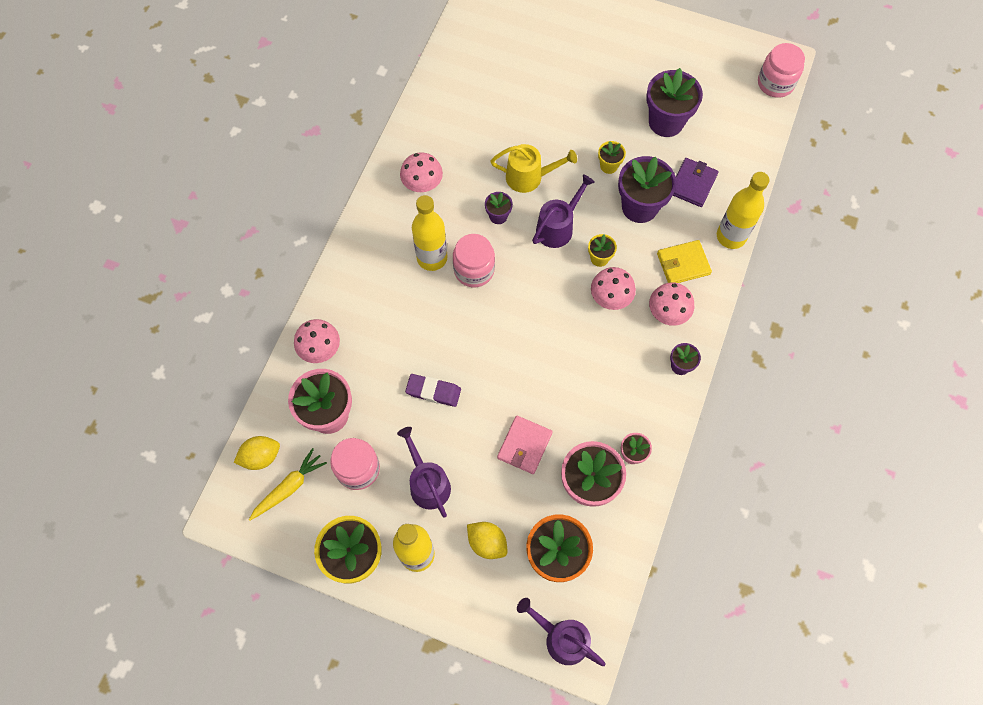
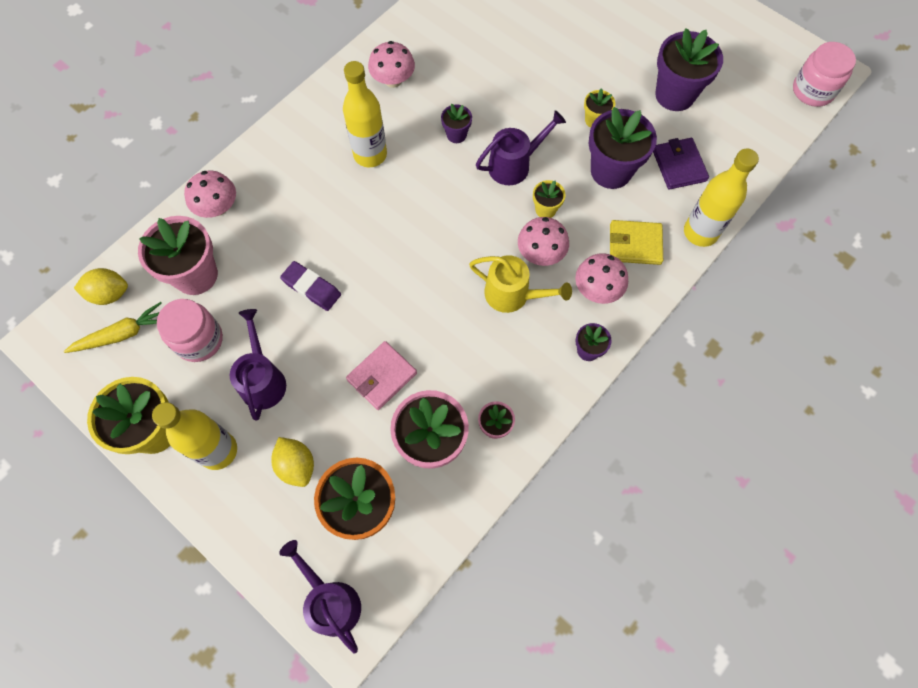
camera: 20 degrees right, 0 degrees up
(474, 270) = (408, 180): pink jar -> none
(529, 177) = (505, 106): yellow watering can -> yellow watering can (513, 295)
(692, 184) = (679, 165): purple wallet -> purple wallet turned 60 degrees counterclockwise

